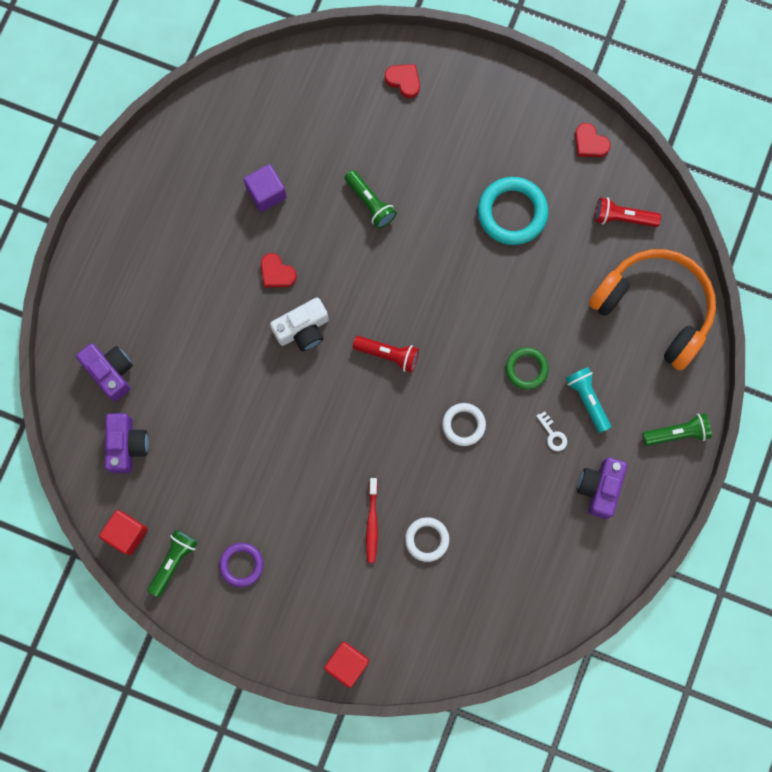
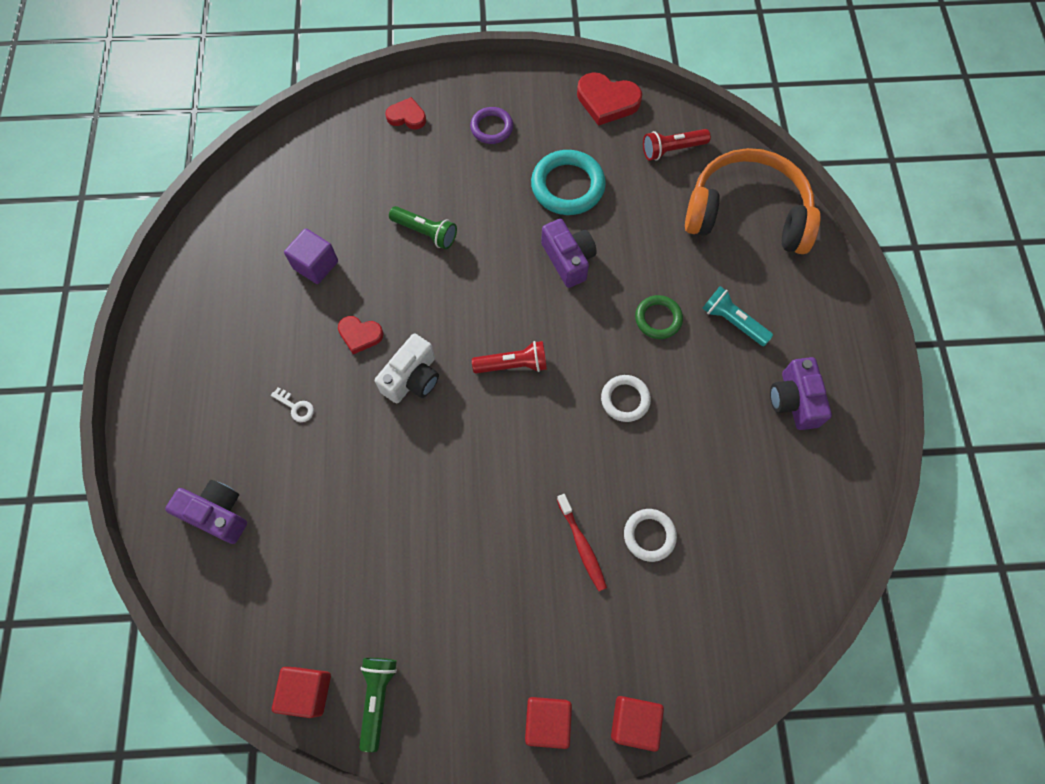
camera: 25 degrees left, 10 degrees down
(127, 445) = (268, 587): purple camera -> purple camera (568, 260)
(241, 565) = (459, 663): purple ring -> purple ring (491, 128)
(286, 634) = (547, 720): none -> red cube
(552, 434) = (718, 369): white key -> white key (295, 407)
(590, 143) = (607, 101): red heart -> red heart, size x1.63
(677, 433) = (835, 315): green flashlight -> none

